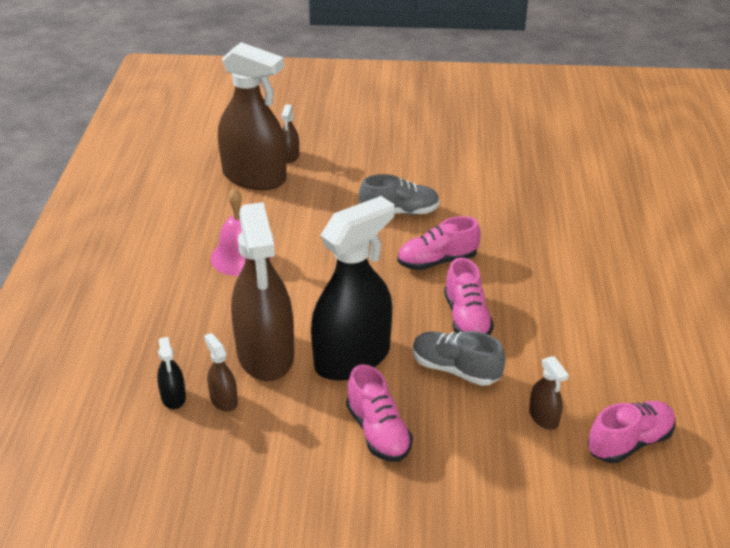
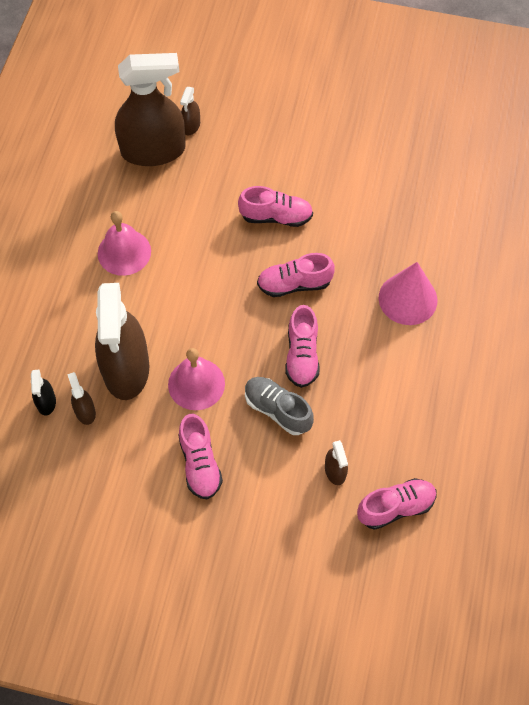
camera: 10 degrees right, 25 degrees up
(254, 177) = (153, 150): brown spray bottle -> brown spray bottle turned 45 degrees counterclockwise
(352, 358) = (196, 384): black spray bottle -> pink bell
(399, 212) = (276, 217): grey shoe -> pink shoe
(564, 259) = (408, 299): none -> pink cone

